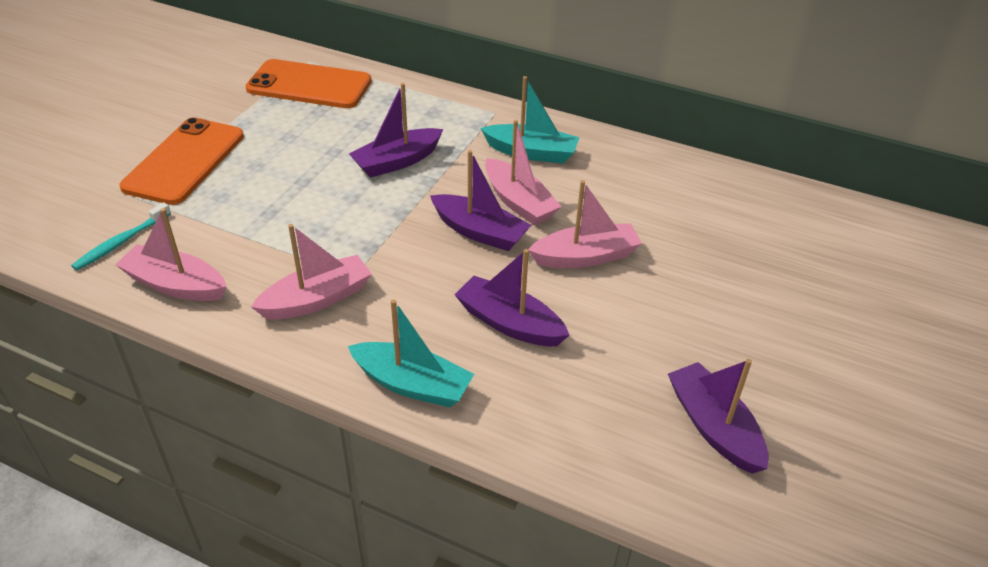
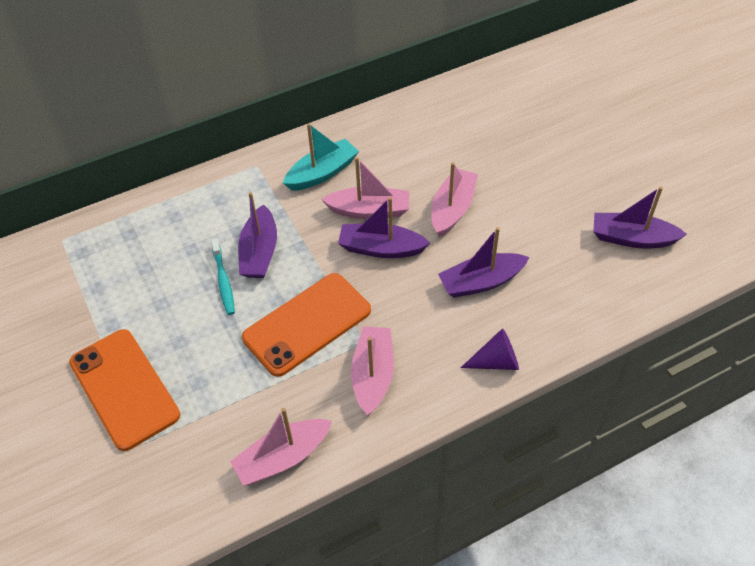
camera: 50 degrees left, 10 degrees up
(121, 242) = (196, 476): turquoise toothbrush -> turquoise toothbrush (223, 281)
(309, 85) = (100, 256): orange phone -> orange phone (307, 324)
(412, 384) = (496, 361): turquoise boat -> purple cone
(479, 232) = (381, 248): purple boat -> purple boat turned 150 degrees counterclockwise

